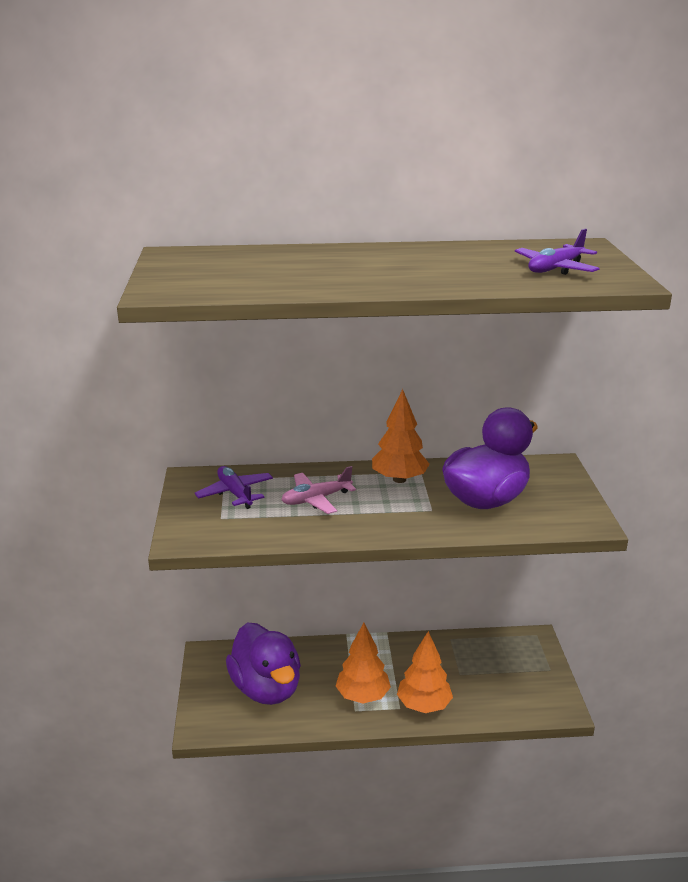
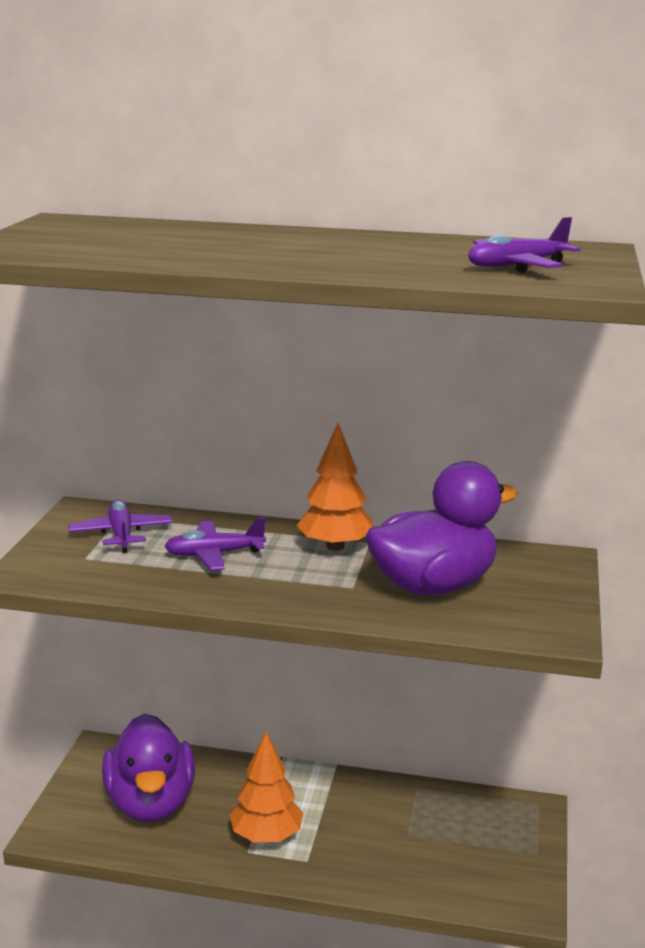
camera: 15 degrees right, 5 degrees down
(316, 499) = (214, 554): pink plane -> purple plane
(424, 705) = (340, 864): orange tree -> none

